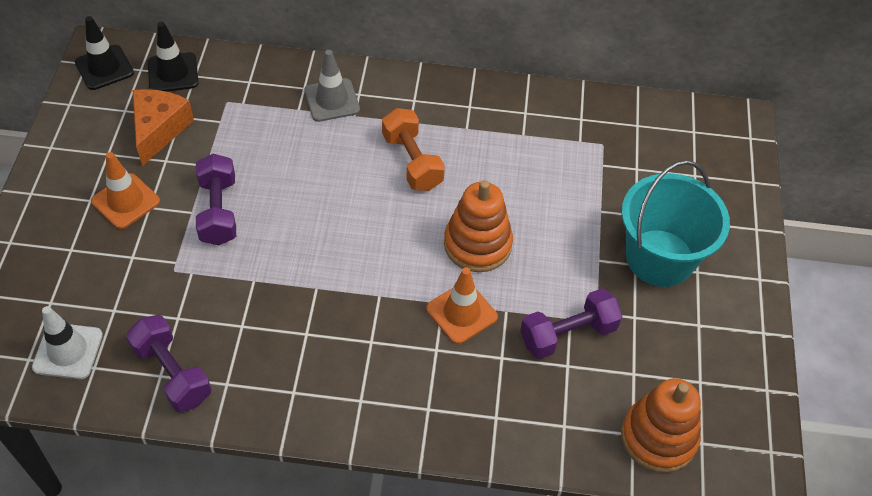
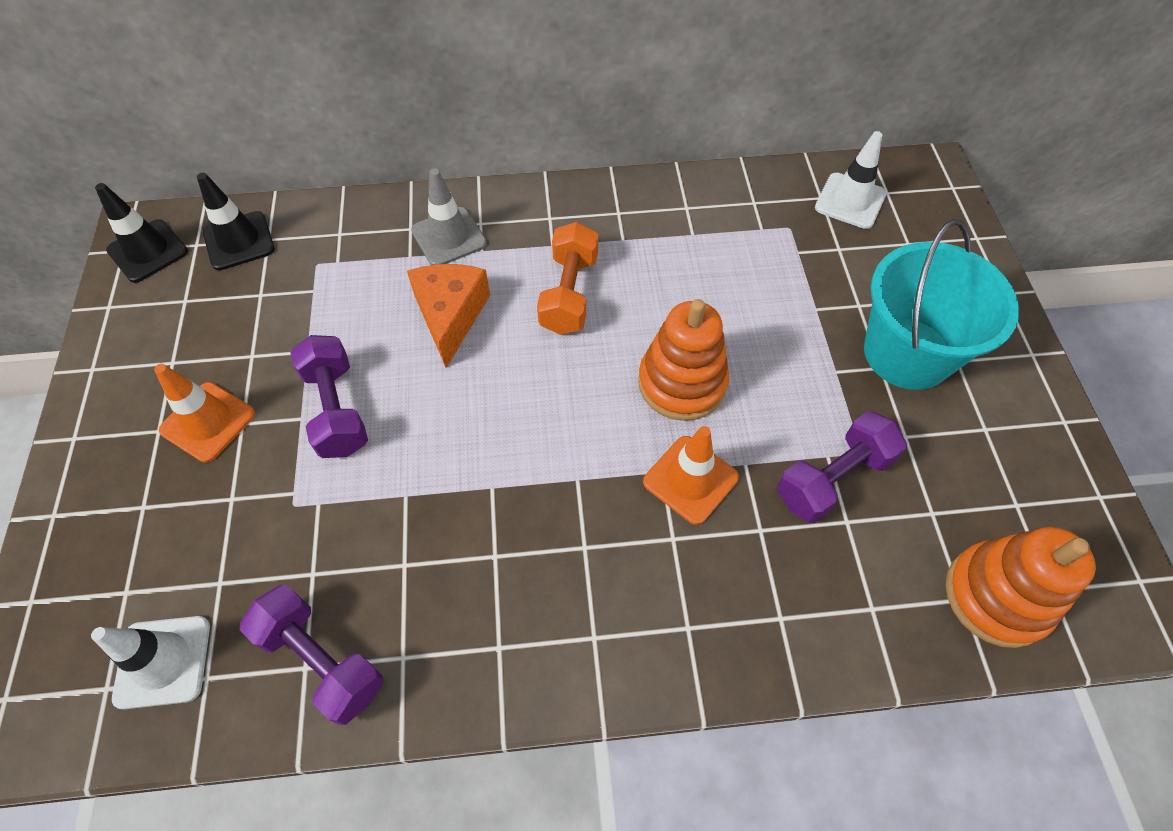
camera: 10 degrees left, 5 degrees up
(159, 130) = (235, 317): orange cheese -> orange cheese (450, 316)
(412, 162) = (569, 294): orange dumbbell -> orange dumbbell turned 45 degrees clockwise
(660, 133) = (850, 201): none -> white traffic cone

